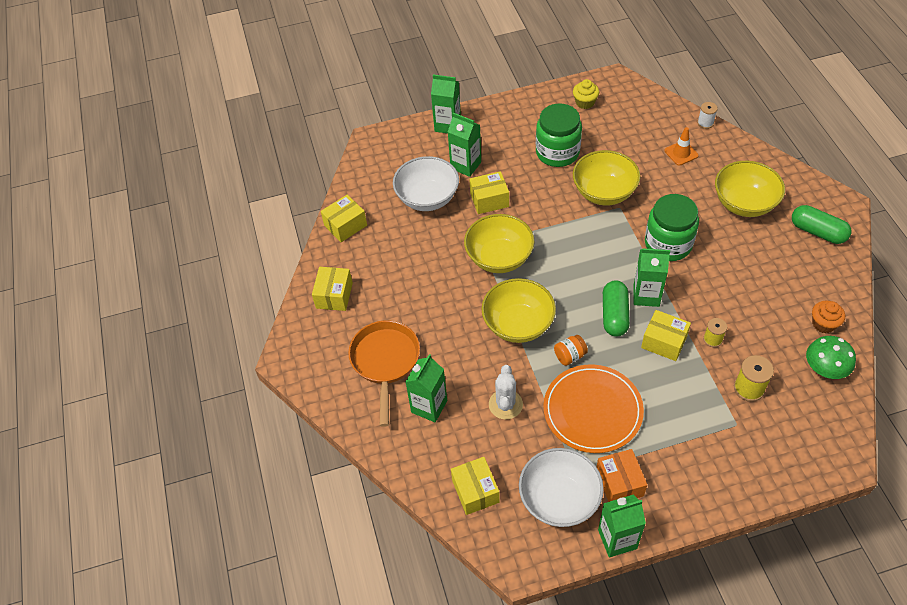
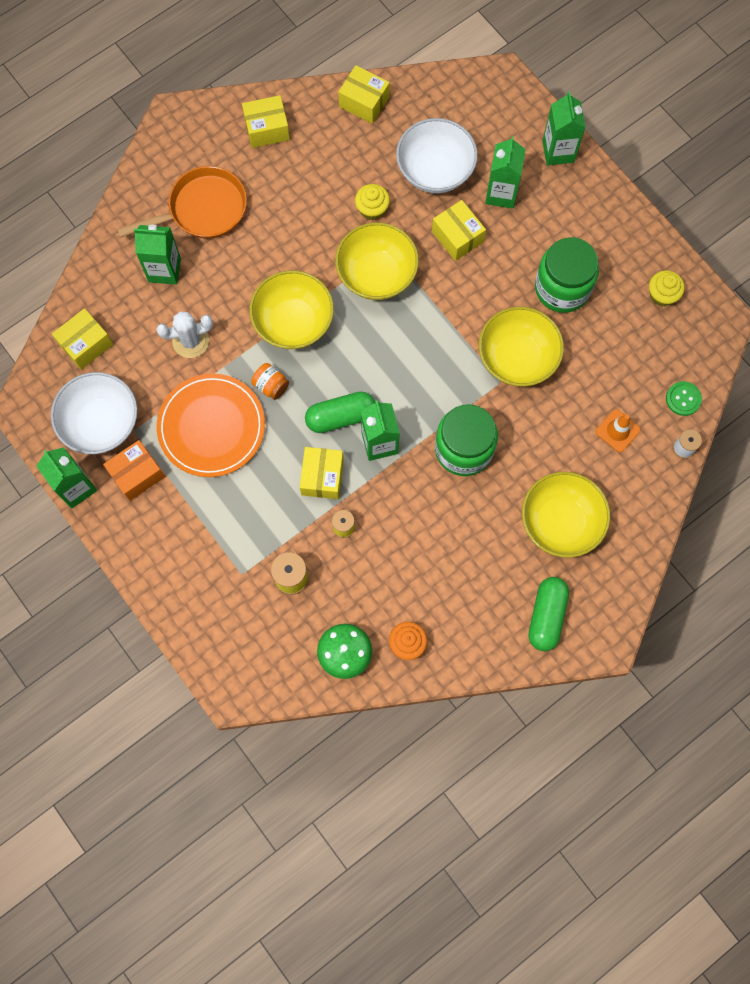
camera: 65 degrees right, 20 degrees up
(441, 245) = (372, 209): none -> yellow cupcake
(668, 113) = (683, 399): none -> green button

